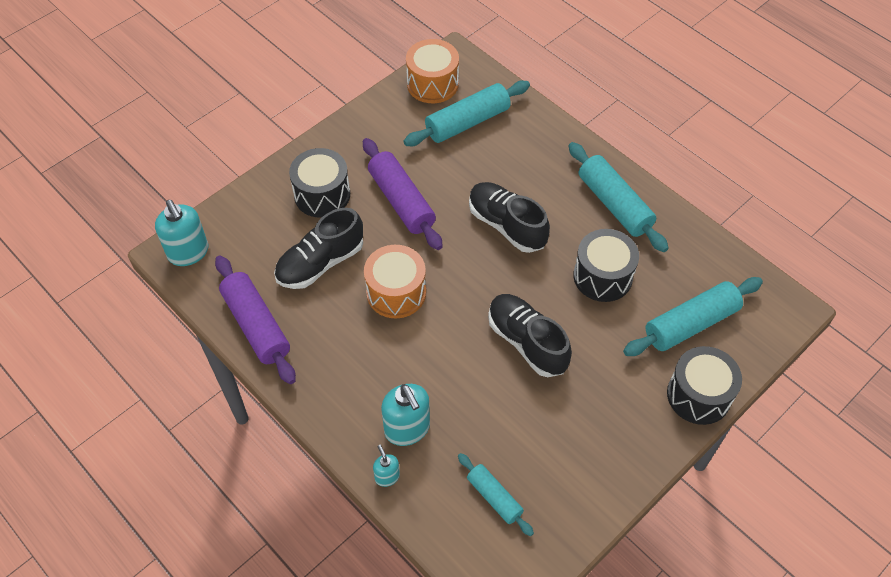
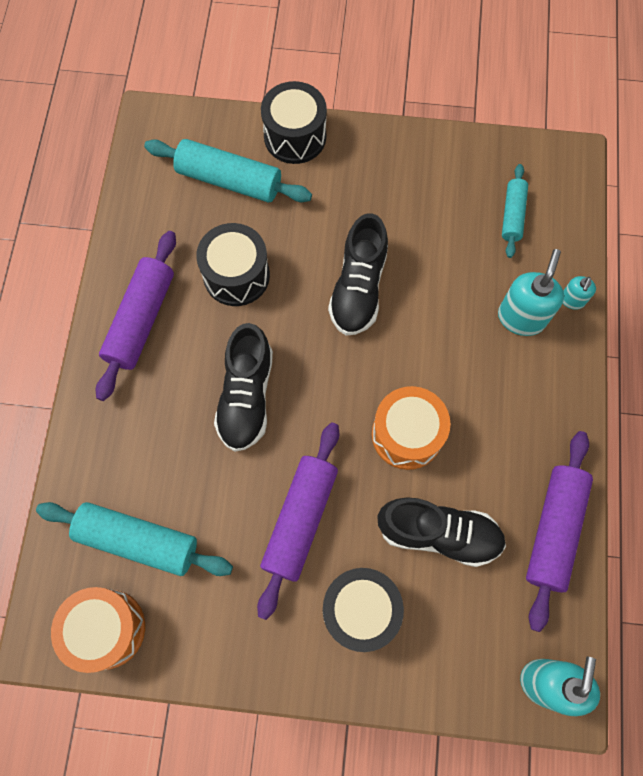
camera: 130 degrees left, 15 degrees up
(614, 204) = (141, 320): turquoise rolling pin -> purple rolling pin

